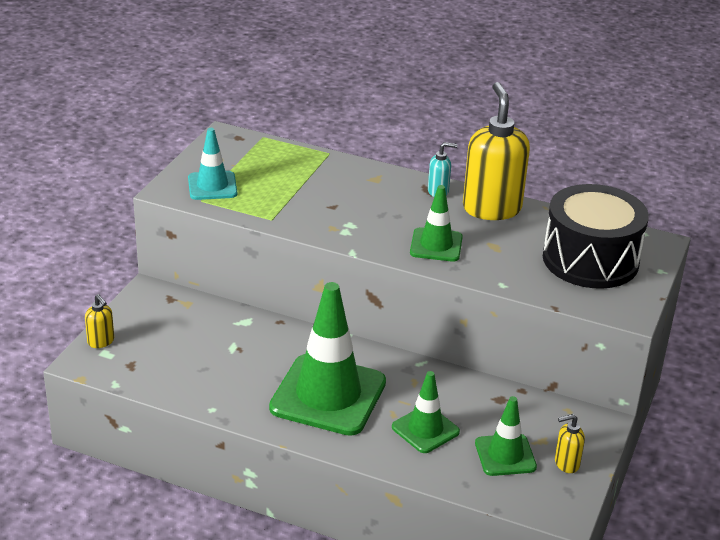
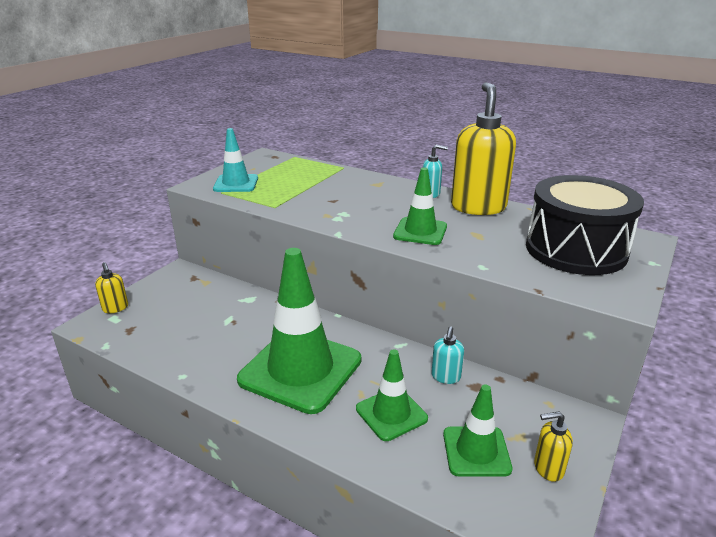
camera: 10 degrees right, 5 degrees down
(470, 392) = (445, 377): none -> turquoise soap dispenser

